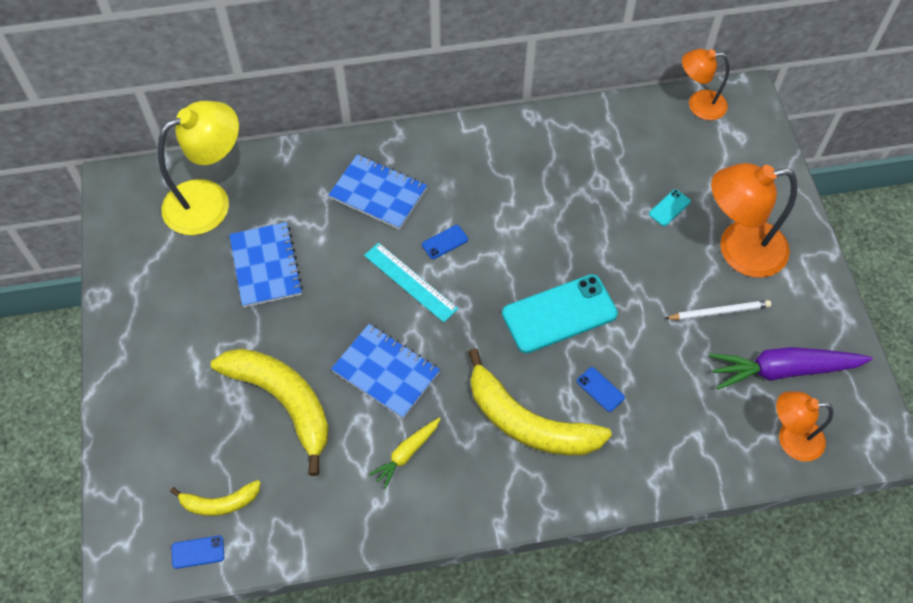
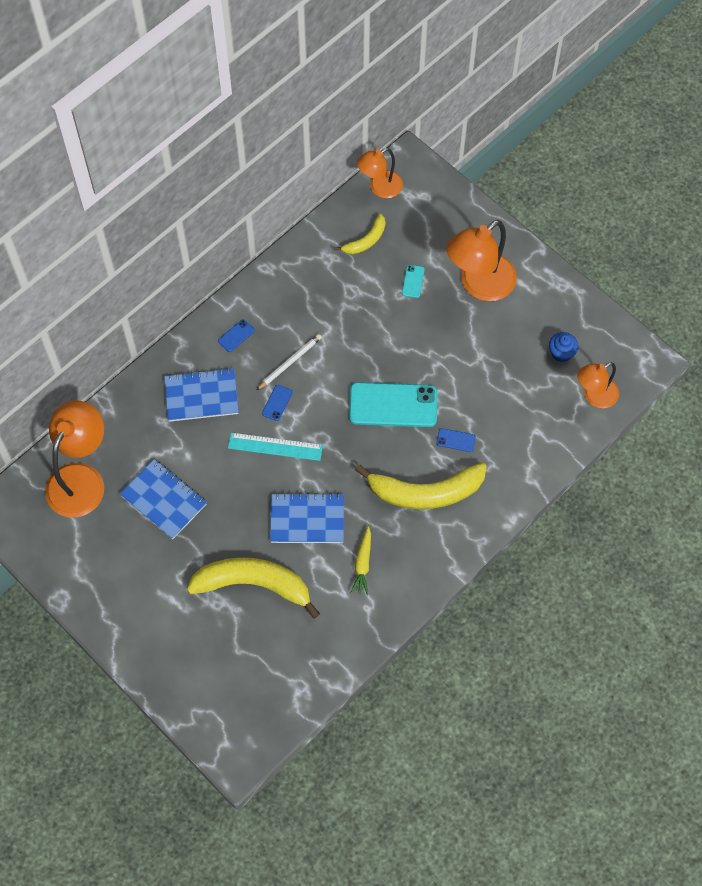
camera: 35 degrees left, 5 degrees up
(198, 552) = (277, 715): blue phone -> blue phone (236, 336)
(209, 201) = (81, 479): yellow lamp -> orange lamp
(220, 503) = (266, 676): yellow banana -> yellow banana (366, 240)
(559, 314) = (393, 405): turquoise phone -> turquoise phone turned 60 degrees clockwise
(719, 312) = (495, 337): white pencil -> white pencil (290, 362)
(783, 370) = (561, 353): purple carrot -> blue cupcake

